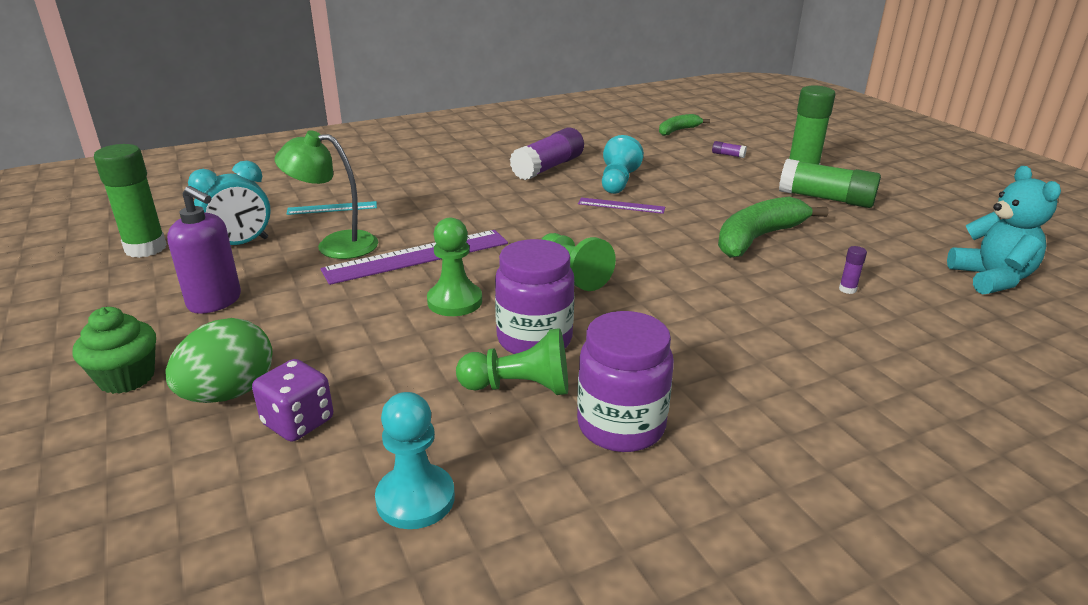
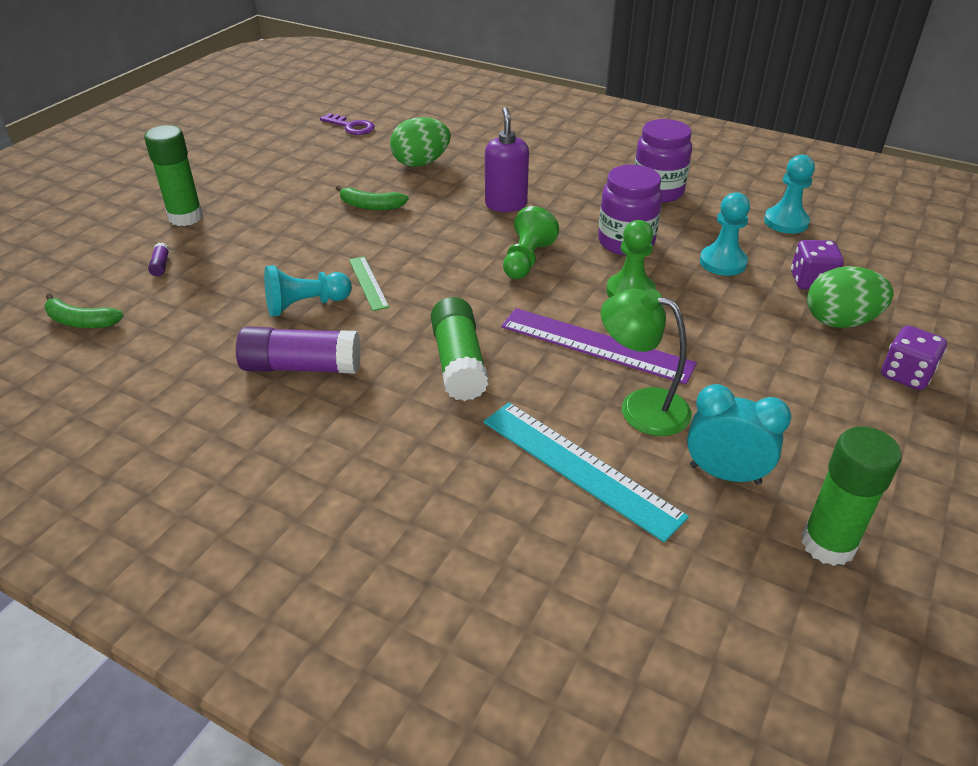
camera: 125 degrees left, 10 degrees up
(127, 378) = (906, 375): green cupcake -> purple dice
(215, 301) = (801, 408): purple soap dispenser -> purple soap dispenser (506, 204)
(332, 208) = (580, 467): turquoise ruler -> turquoise ruler, size x1.89
(335, 245) = (641, 406): green lamp -> green lamp turned 150 degrees clockwise
(417, 381) = (722, 262): none -> turquoise pawn
(519, 387) = (674, 229): green pawn -> none
(621, 206) = (368, 283): purple ruler -> green ruler
(758, 238) = (371, 206): green banana -> green banana, size x0.58
(825, 198) = (252, 195): green glue stick -> green glue stick (459, 363)
(847, 289) = (421, 163): purple glue stick -> green egg
(991, 279) = (351, 127): turquoise teddy bear -> purple key

